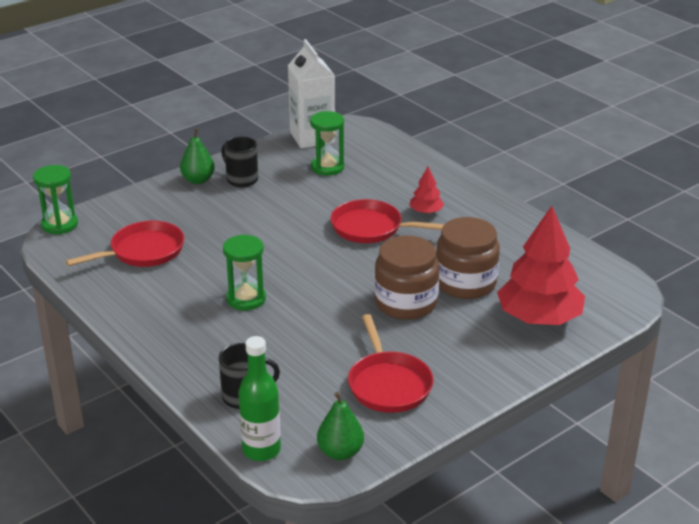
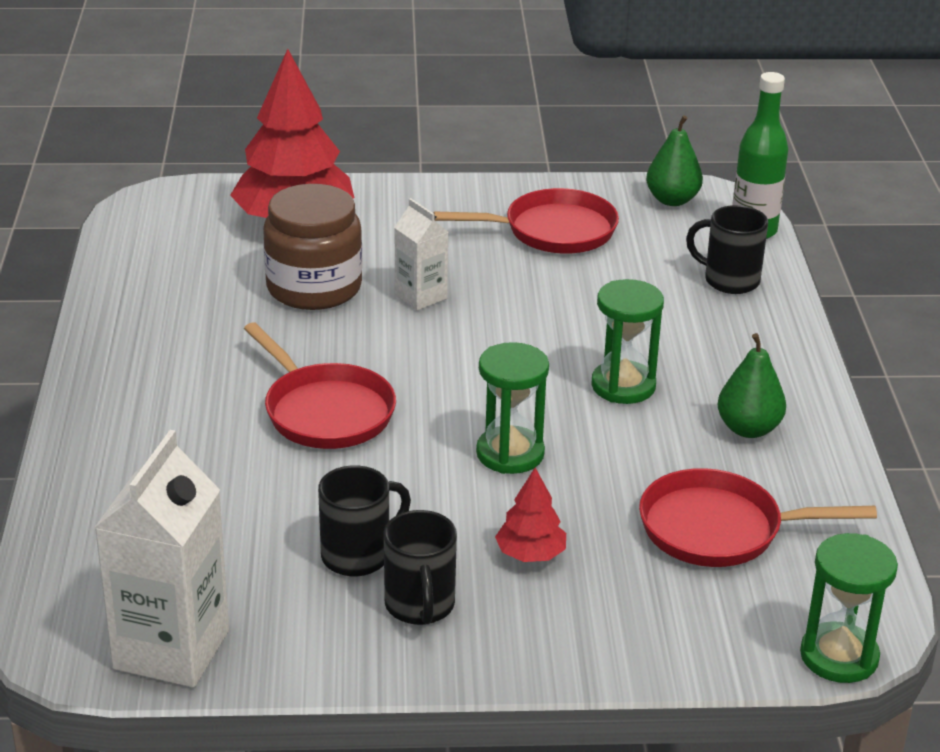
camera: 145 degrees left, 0 degrees up
(198, 180) = (500, 644): green pear -> green pear (748, 429)
(284, 185) = (358, 555): none -> black mug
(327, 167) = (239, 558): green hourglass -> green hourglass (510, 454)
(388, 384) = (552, 231): red pan -> red pan turned 60 degrees clockwise
(406, 303) = (421, 296): brown jar -> white carton
(426, 212) = (210, 401): red tree -> red tree (530, 554)

